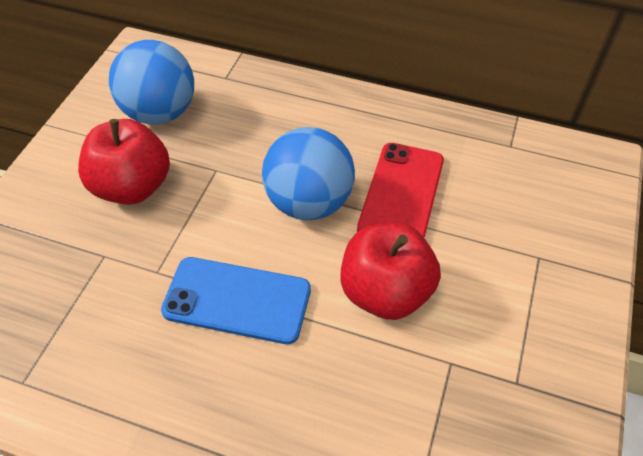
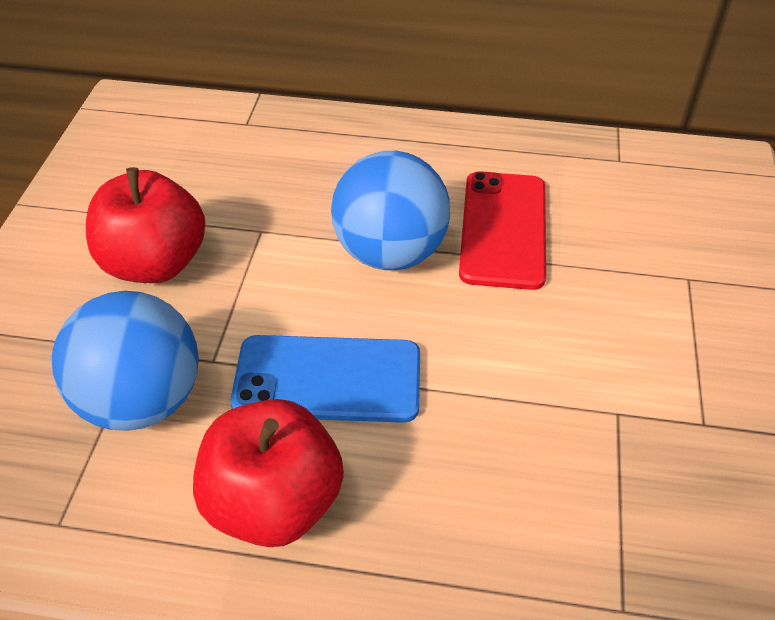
camera: 10 degrees left, 5 degrees down
(160, 112) = (171, 172): blue ball -> blue ball (142, 400)
(385, 292) = (514, 343): red apple -> red apple (274, 502)

